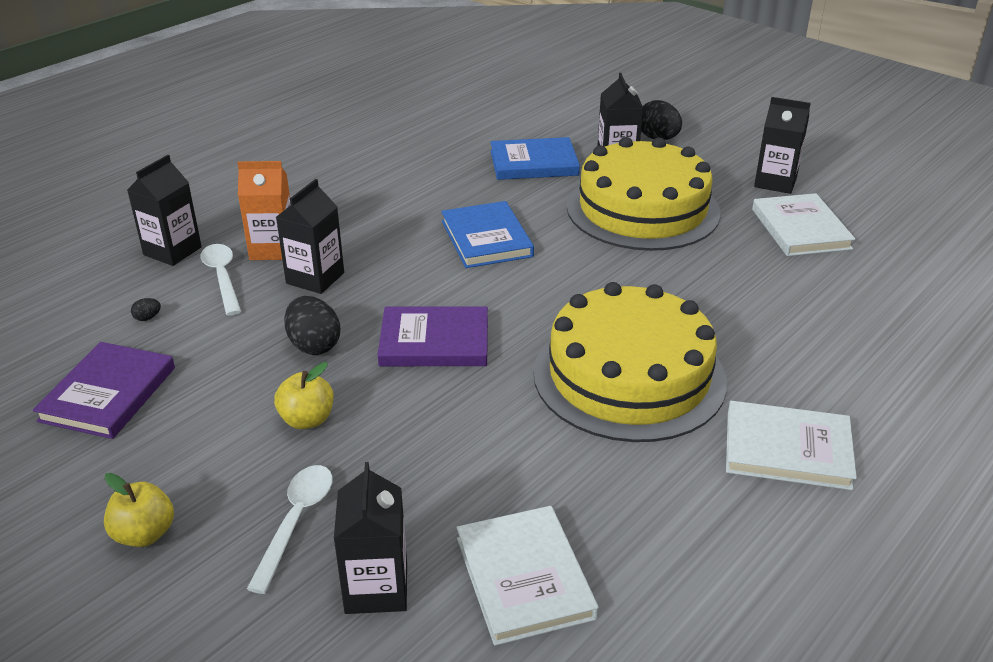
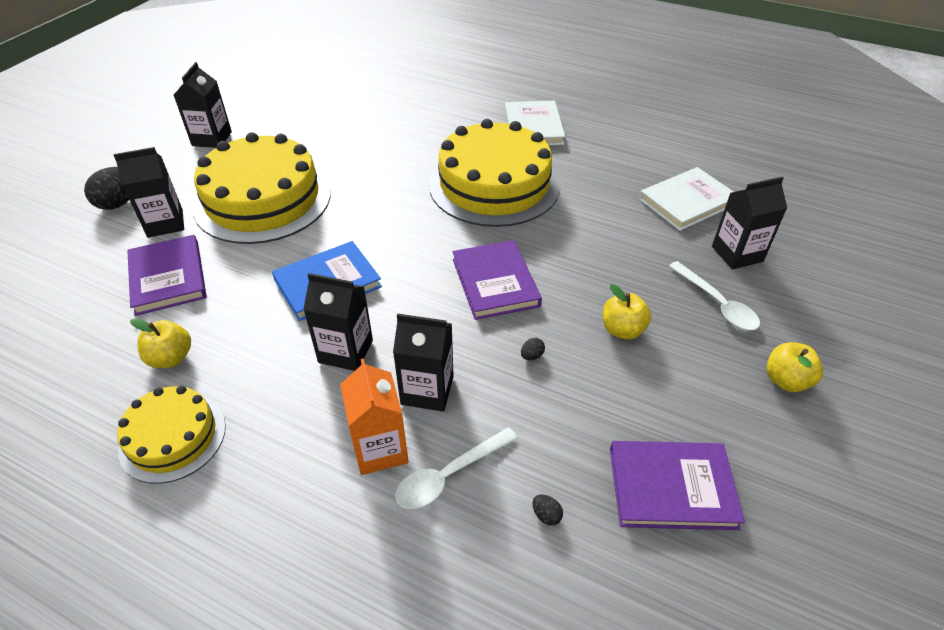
camera: 105 degrees left, 10 degrees up
(172, 251) = (407, 559): black carton -> black carton (345, 351)
(296, 521) = (717, 304): white spoon -> white spoon turned 120 degrees counterclockwise
(314, 345) = (532, 356): black egg -> black egg, size x0.44
(350, 168) = (172, 437): none -> yellow cake
(431, 166) = (171, 358): none -> yellow apple
(534, 163) = (168, 277): blue book -> purple book
(800, 229) = (287, 127): white book -> none

